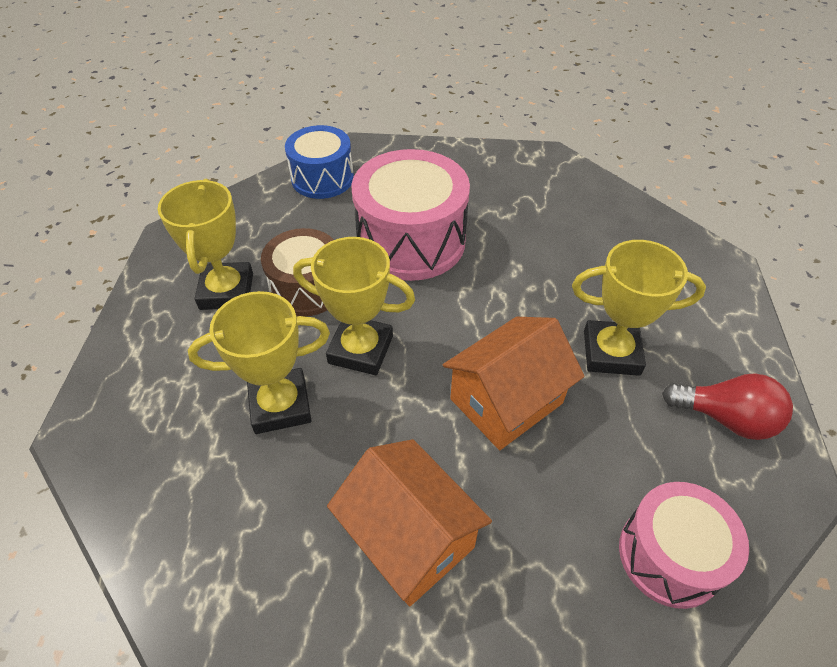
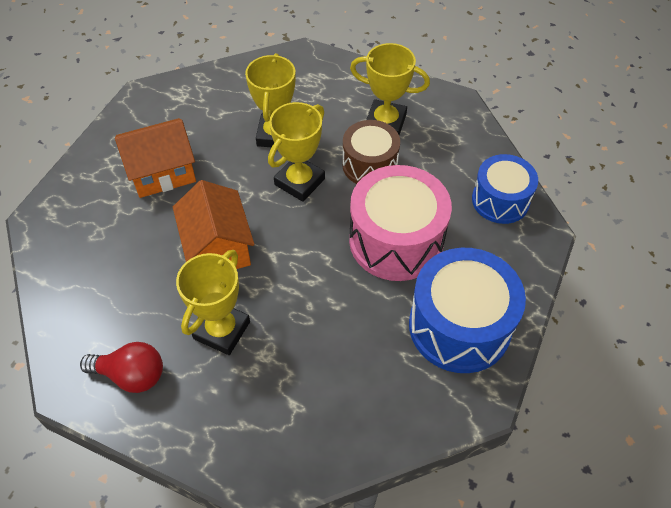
camera: 110 degrees right, 5 degrees up
(486, 180) = (459, 326): none -> blue drum
(669, 555) = (76, 287): pink drum -> none
(725, 418) = (131, 375): red light bulb -> red light bulb turned 120 degrees counterclockwise

